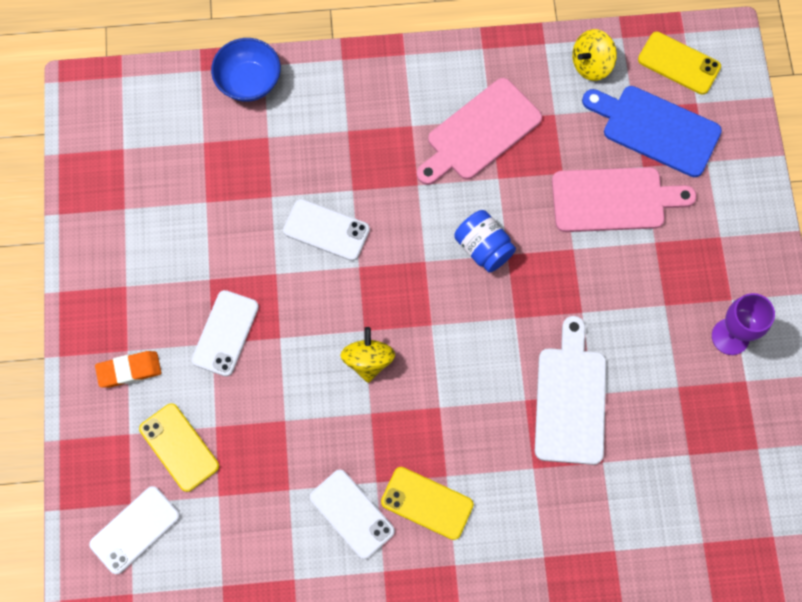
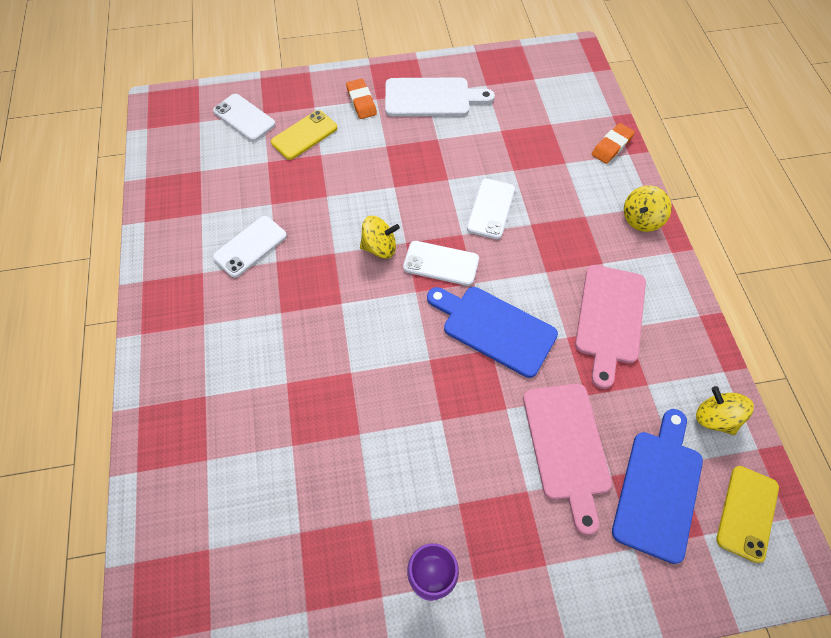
camera: 85 degrees right, 10 degrees down
(225, 333) = (395, 153): white phone -> white phone (441, 263)
(249, 81) = (612, 146): blue bowl -> orange eraser
(358, 74) = (641, 219): none -> yellow spinning top
(427, 503) = (257, 299): yellow phone -> none
(480, 133) = (610, 318): pink cutting board -> pink cutting board turned 120 degrees counterclockwise
(483, 248) = (494, 328): blue jar -> blue cutting board
(570, 399) = (353, 412): white cutting board -> white cutting board (432, 98)

